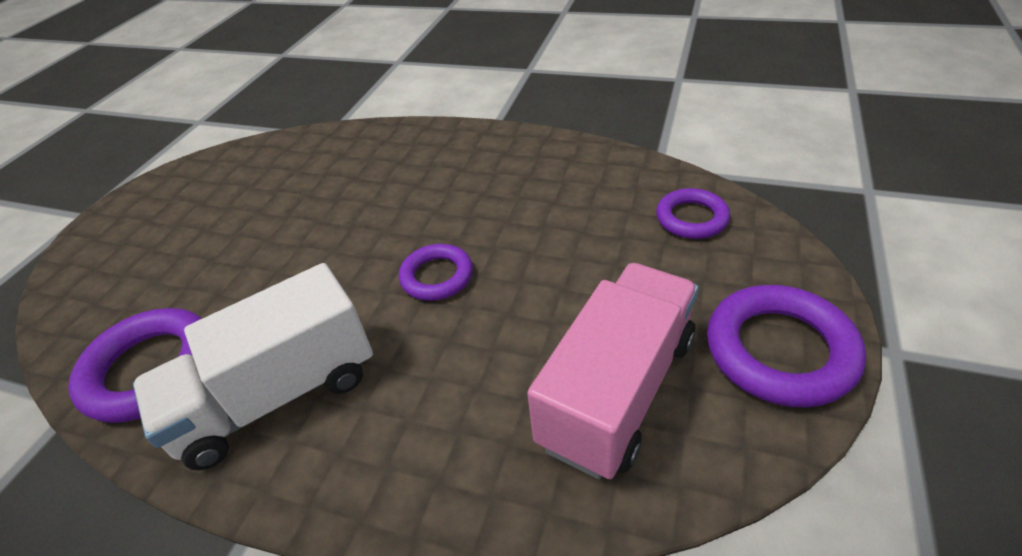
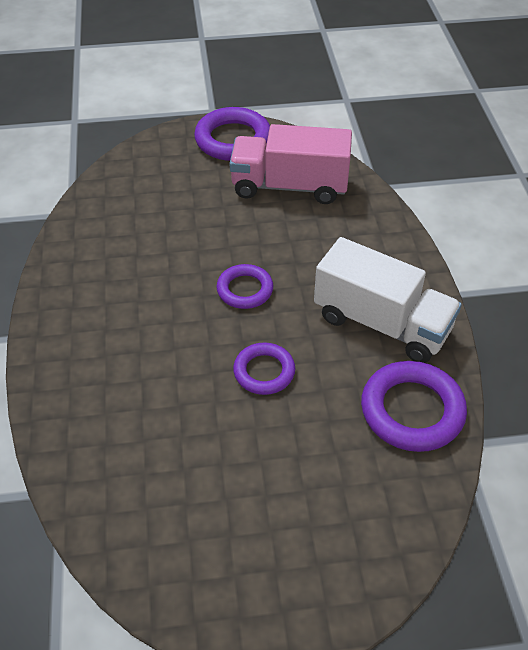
camera: 120 degrees left, 5 degrees up
(691, 218) = (133, 184): purple ring -> purple ring (264, 372)

